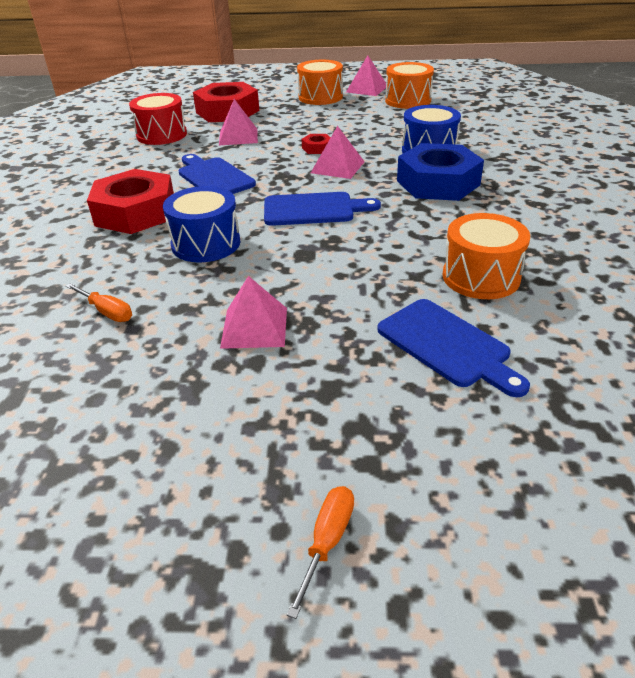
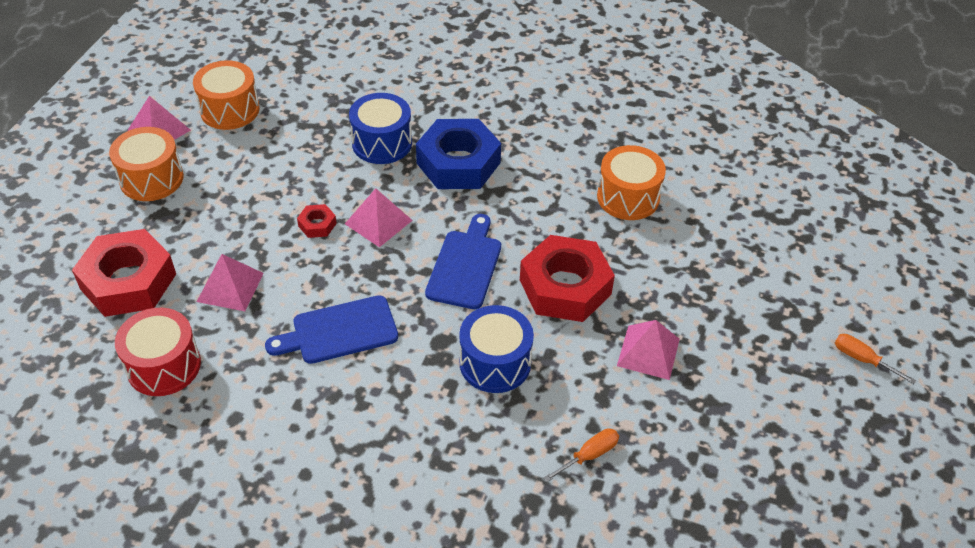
camera: 75 degrees left, 10 degrees up
(136, 212) = (393, 416): red nut -> red nut (565, 287)
(447, 345) = (705, 247): blue cutting board -> none

